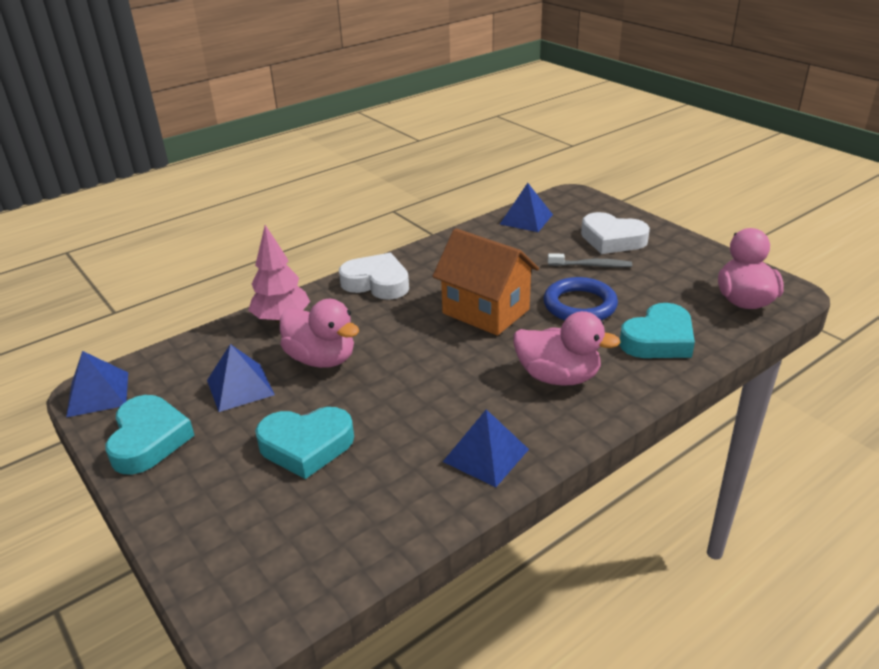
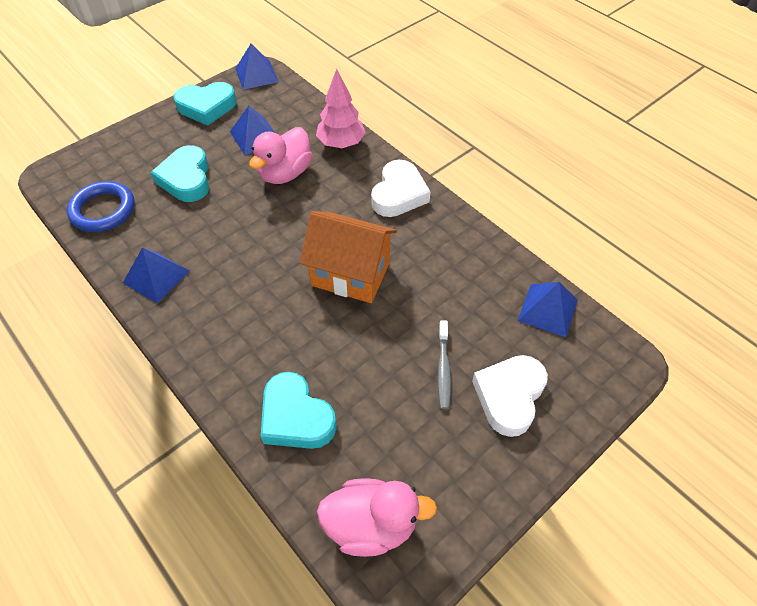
camera: 85 degrees right, 20 degrees up
(485, 311) = (350, 274): orange house -> orange house turned 75 degrees clockwise
(558, 377) = (244, 327): pink duck -> none
(579, 305) = (361, 351): blue ring -> blue ring (103, 210)

